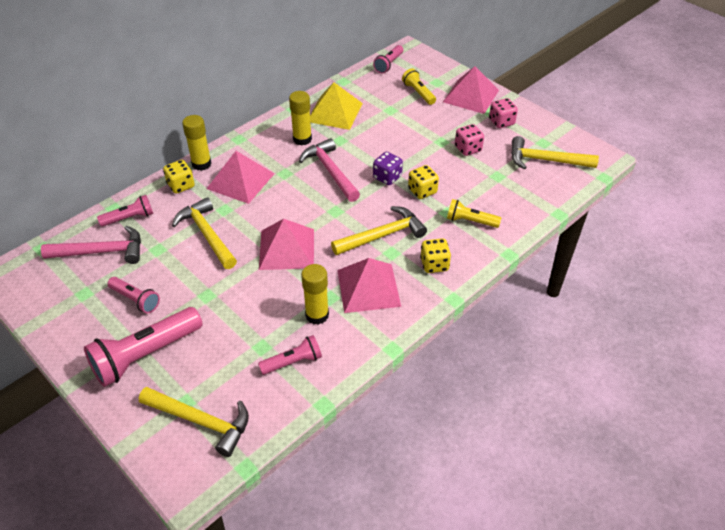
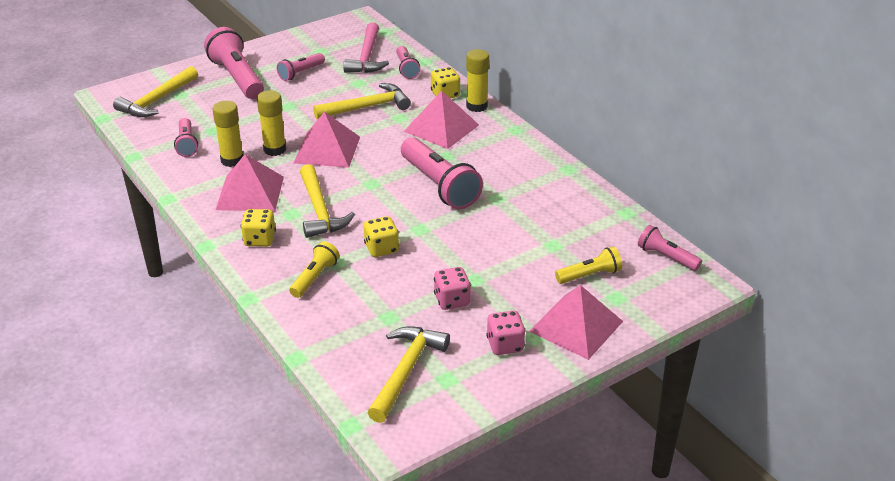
camera: 100 degrees right, 10 degrees down
(302, 139) = (504, 171): yellow glue stick -> yellow glue stick (274, 149)
(330, 171) = (439, 186): pink hammer -> pink flashlight
(334, 112) = (555, 199): yellow pyramid -> none
(387, 177) = (415, 225): purple dice -> none

